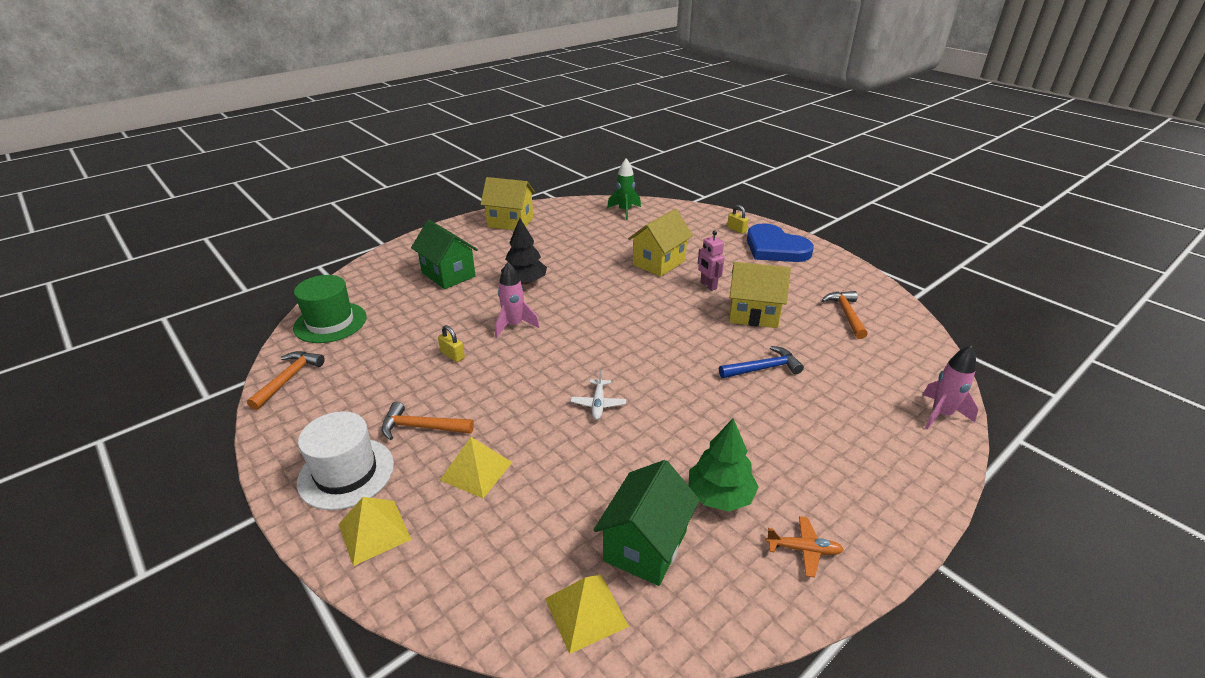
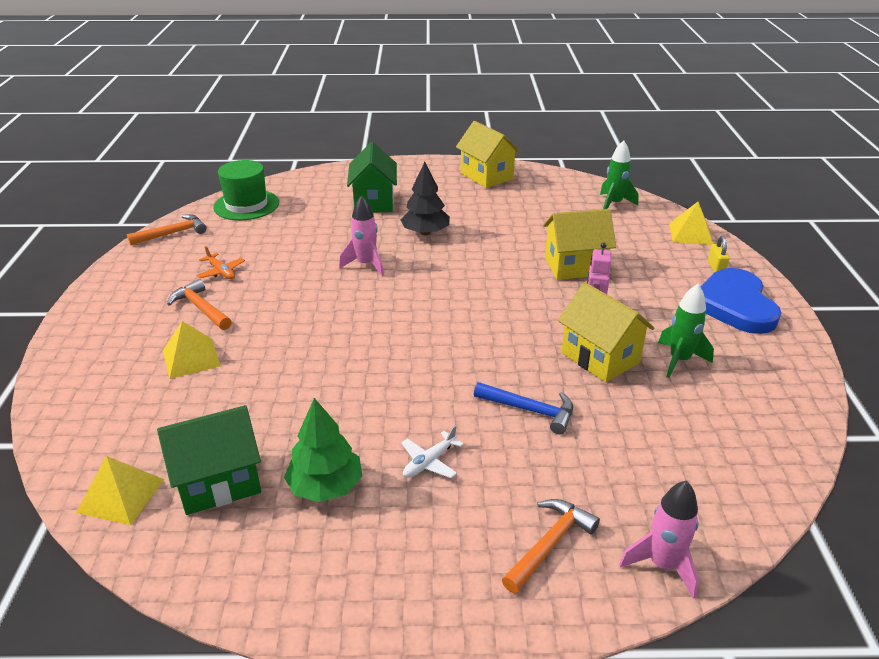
camera: 40 degrees right, 0 degrees up
(346, 473) = (121, 313): white hat -> none
(374, 531) = (86, 360): yellow pyramid -> yellow pyramid (690, 234)
(452, 355) = (290, 267): yellow padlock -> none
(598, 404) = (340, 359): white plane -> white plane (429, 462)
(793, 294) = (679, 360): none -> green rocket
(803, 550) = (326, 573): orange plane -> orange plane (221, 272)
(846, 314) = (713, 409): orange hammer -> orange hammer (549, 544)

